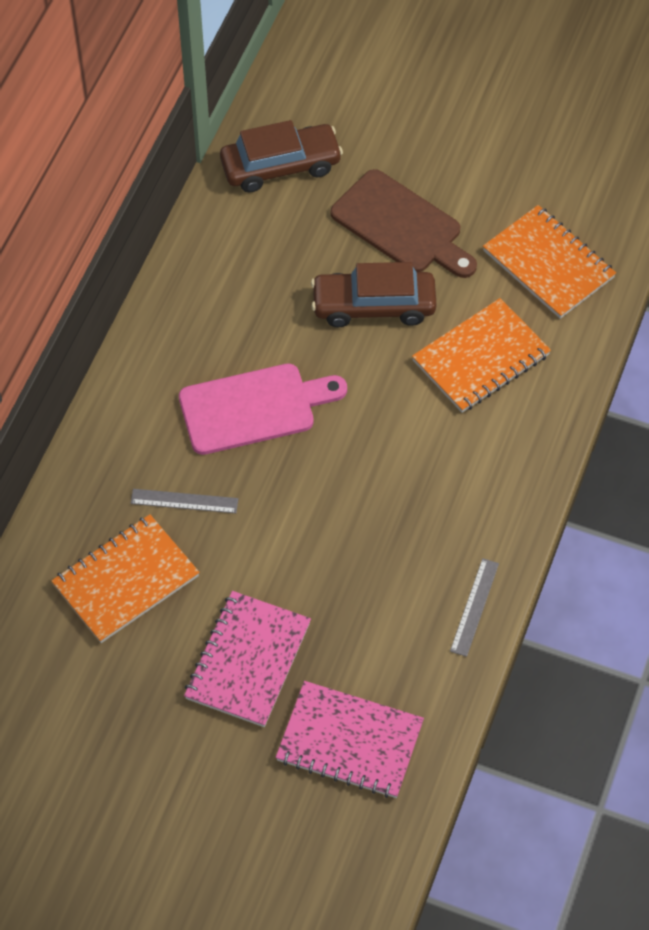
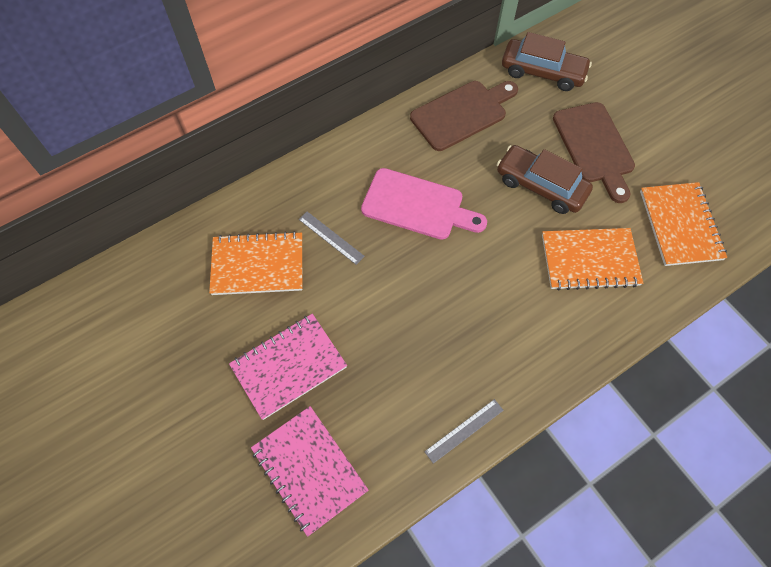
camera: 35 degrees right, 5 degrees up
(224, 271) = (462, 114): none -> brown cutting board

